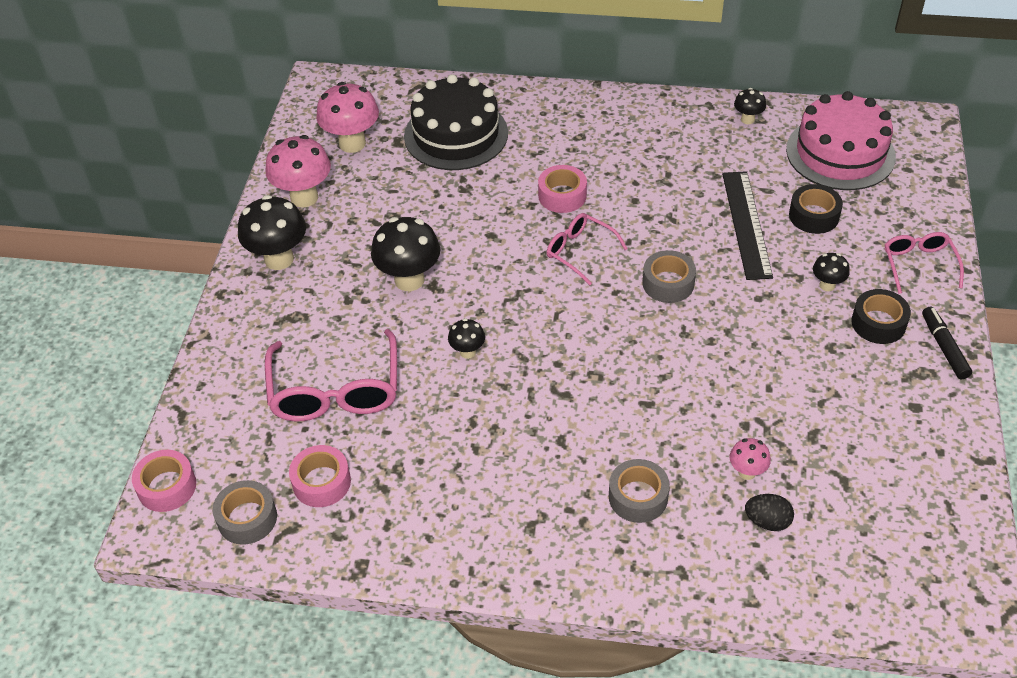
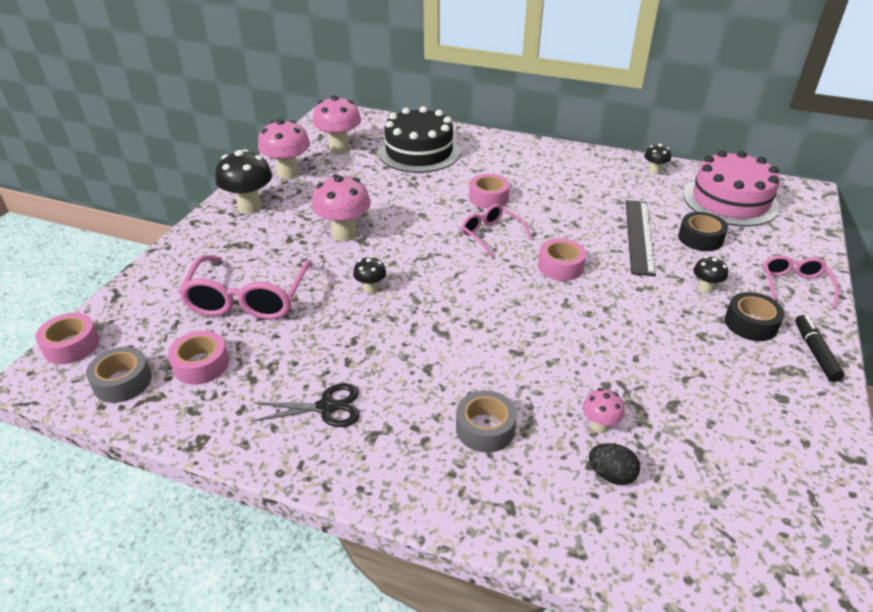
camera: 10 degrees right, 10 degrees down
(409, 280) = (344, 234): black mushroom -> pink mushroom
(473, 505) = (326, 407): none -> black scissors
(668, 283) = (560, 266): grey tape -> pink tape

